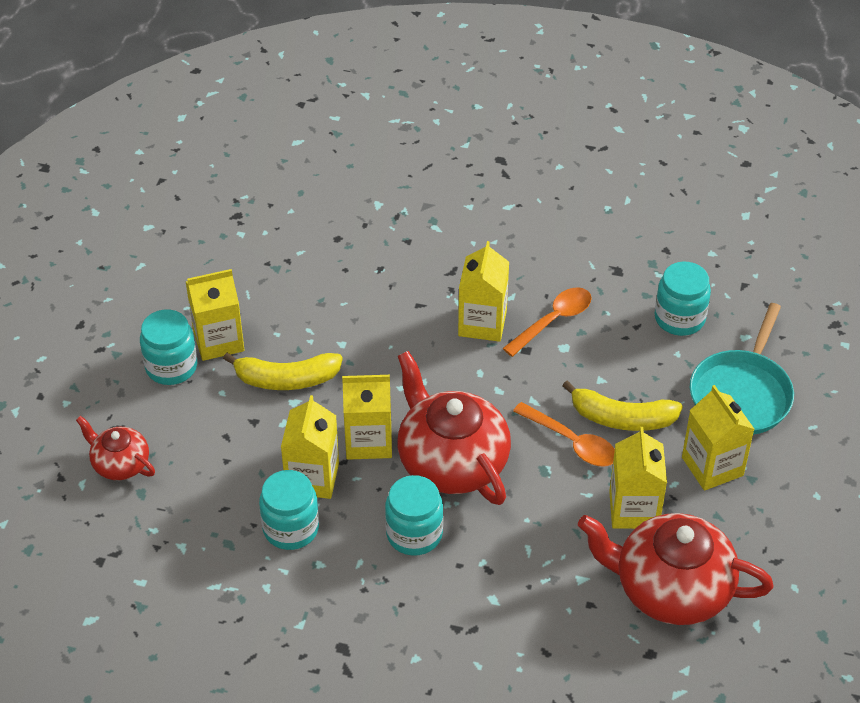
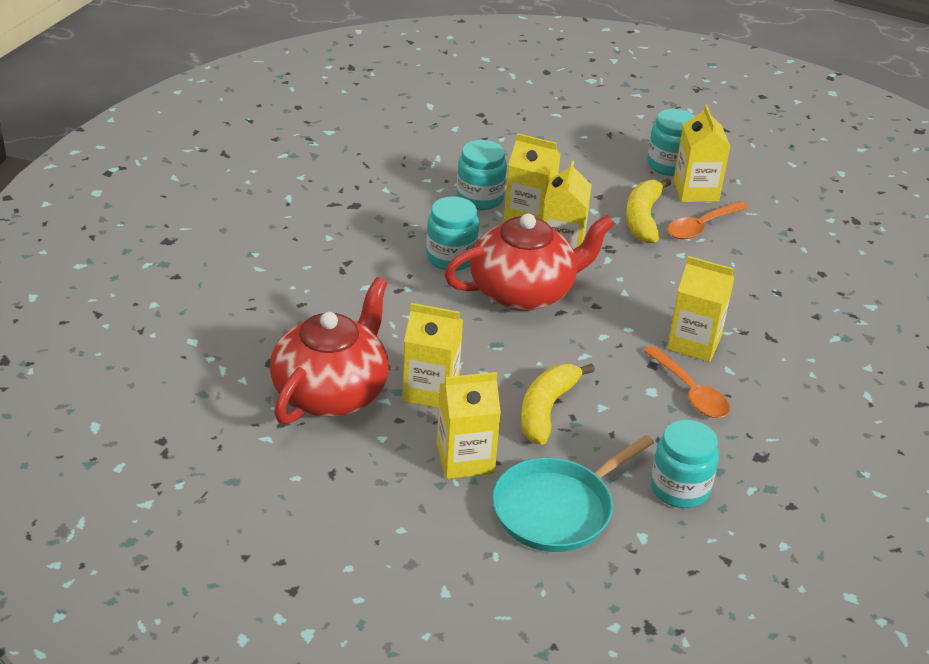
camera: 100 degrees right, 10 degrees down
(120, 463) = (571, 131): red teapot -> none
(572, 442) = (525, 369): orange spoon -> orange spoon (701, 227)
(742, 394) = (557, 509): turquoise pan -> turquoise pan turned 75 degrees counterclockwise

